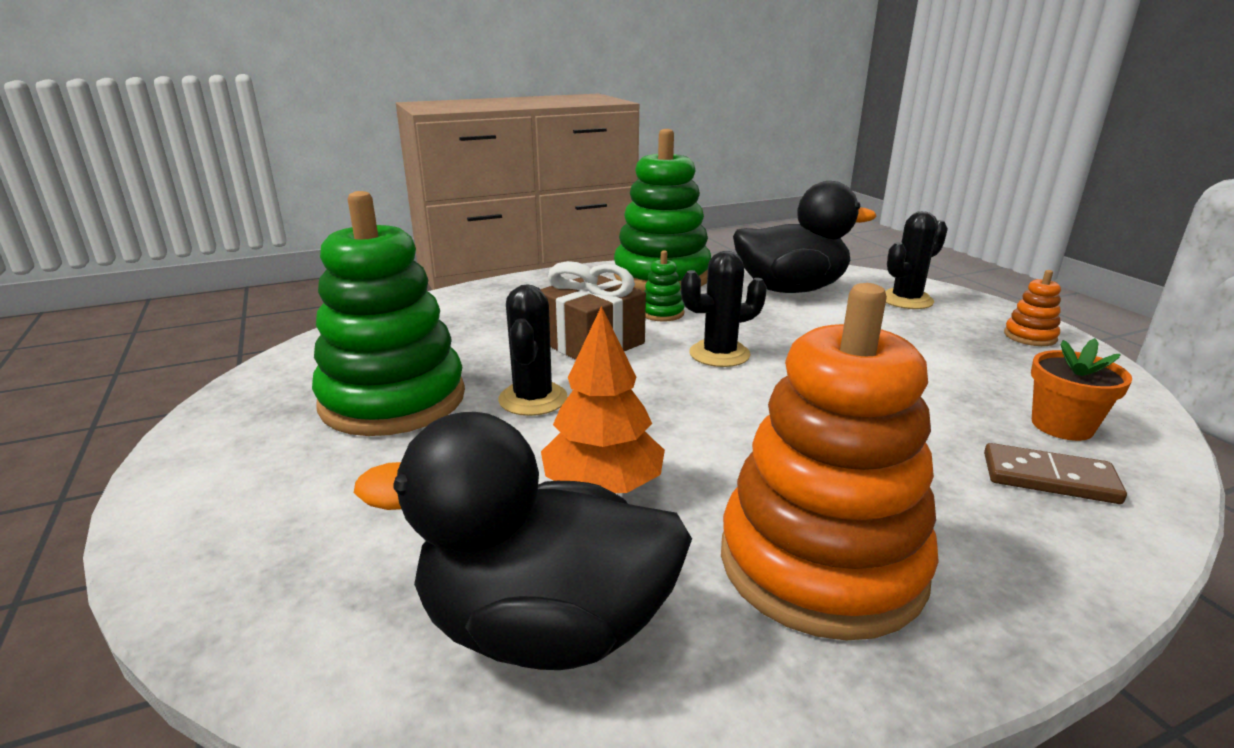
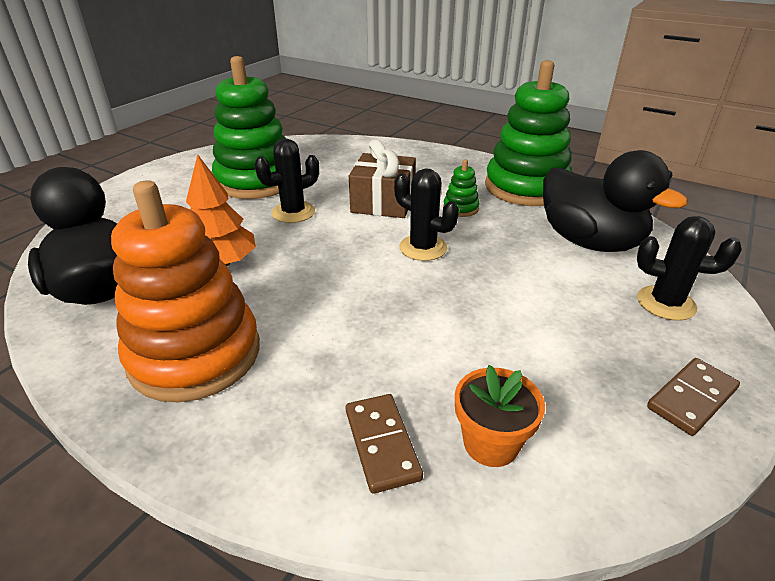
camera: 55 degrees right, 10 degrees up
(1030, 336) = (691, 398): orange stacking toy -> brown domino

